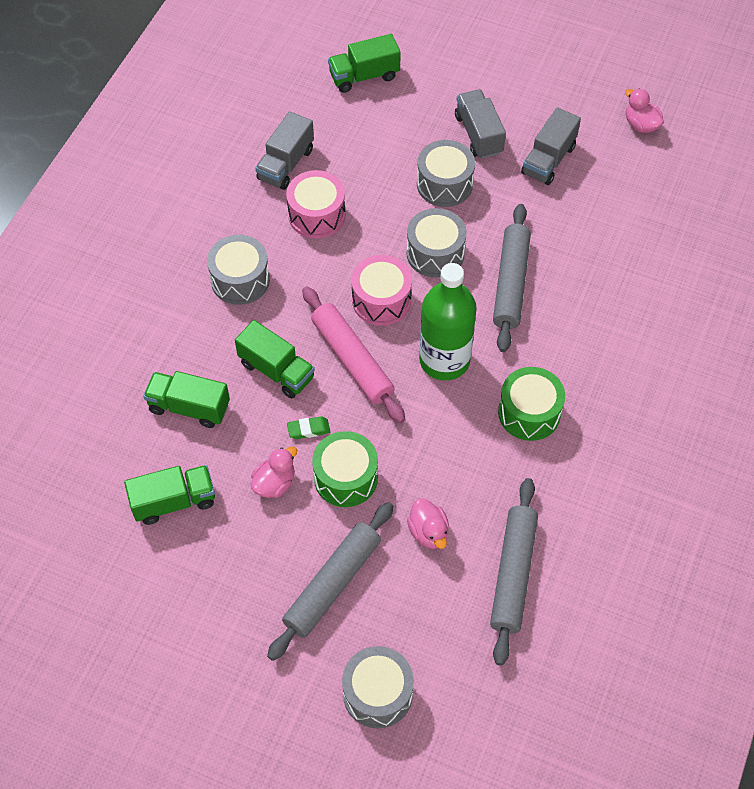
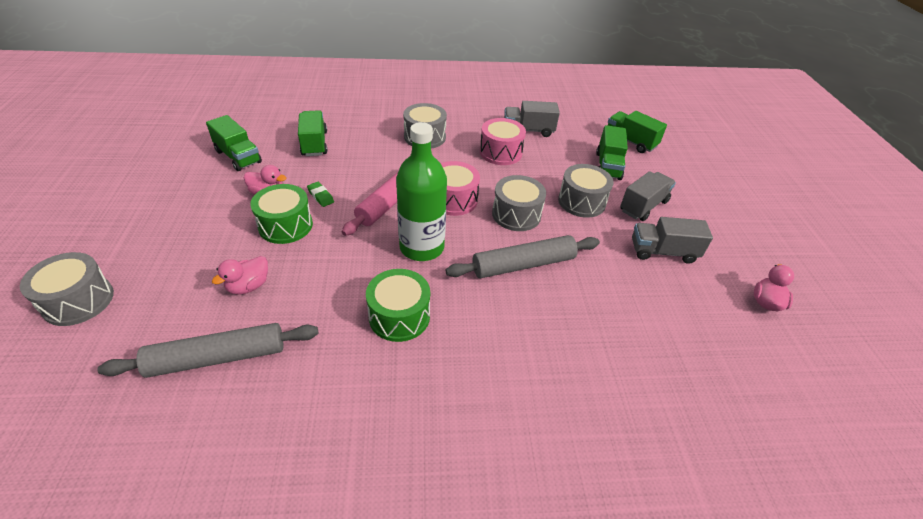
camera: 60 degrees right, 15 degrees down
(276, 370) = (363, 169): green truck -> green truck (608, 166)
(332, 584) = (185, 245): grey rolling pin -> none

